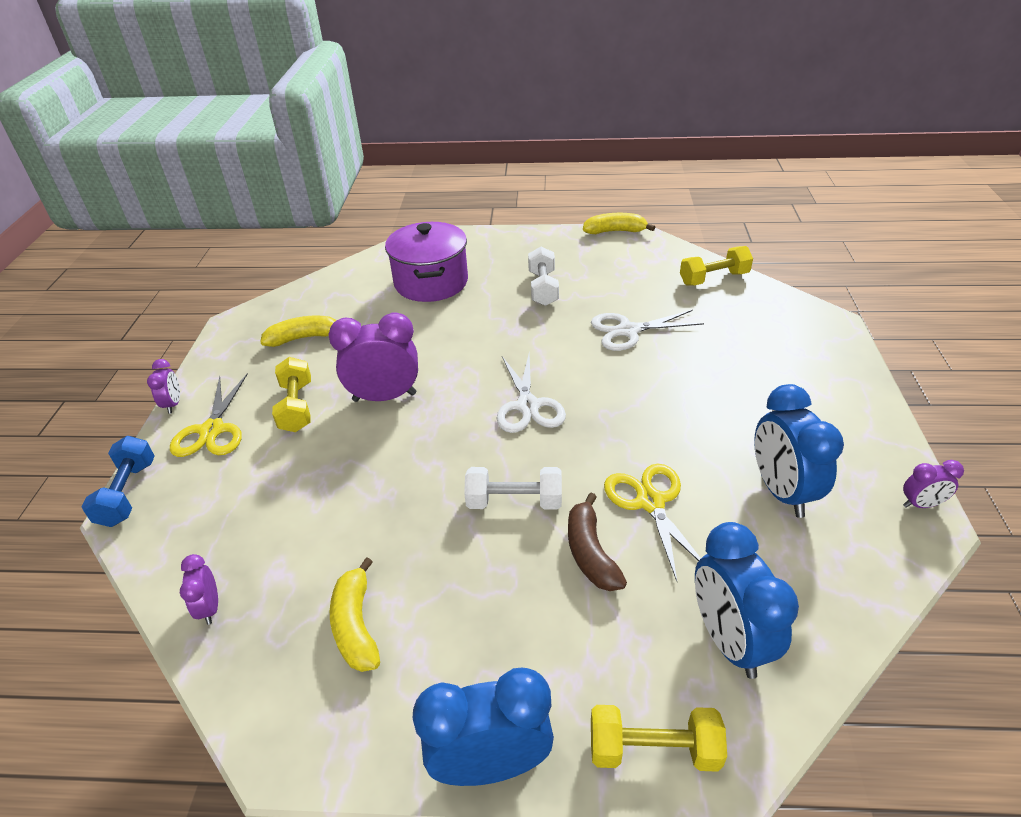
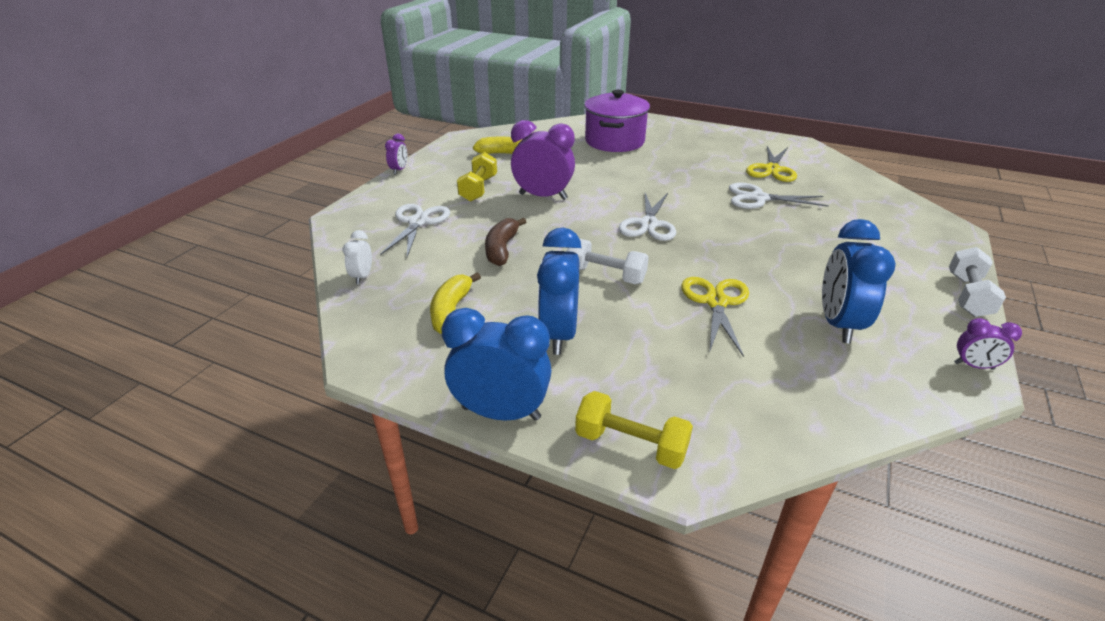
camera: 20 degrees right, 5 degrees down
(128, 493) = (346, 208): blue dumbbell -> none
(210, 608) = (362, 276): purple clock -> white clock
(212, 430) = (416, 188): yellow scissors -> yellow scissors (771, 169)
(242, 488) = (418, 222): none -> white scissors
(543, 288) = (701, 160): white dumbbell -> white dumbbell (968, 295)
(590, 552) = (648, 318): brown banana -> brown banana (502, 249)
(615, 231) = (783, 138): yellow banana -> none
(714, 278) = (855, 181): yellow dumbbell -> none
(729, 640) = (734, 400): blue clock -> blue clock (559, 334)

